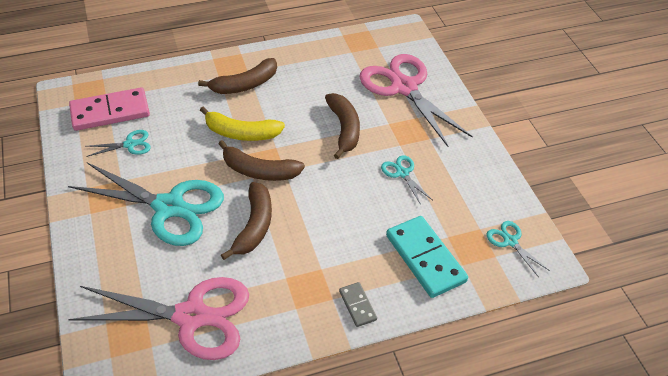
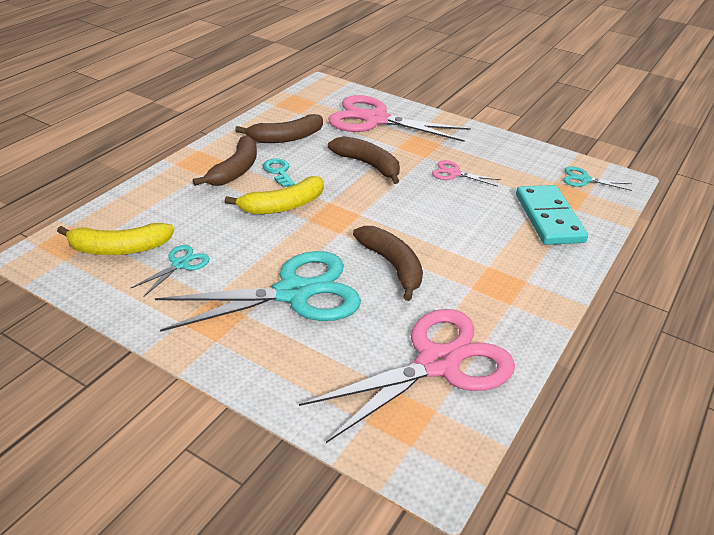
camera: 40 degrees left, 10 degrees down
(110, 112) = (119, 248): pink domino -> yellow banana
(259, 171) = (339, 225): brown banana -> brown banana (286, 138)
(272, 101) = (278, 172): none -> turquoise key
(357, 305) = (550, 274): grey domino -> none
(402, 173) = (454, 173): turquoise scissors -> pink scissors
(425, 258) = (549, 218): turquoise domino -> turquoise domino turned 60 degrees clockwise

